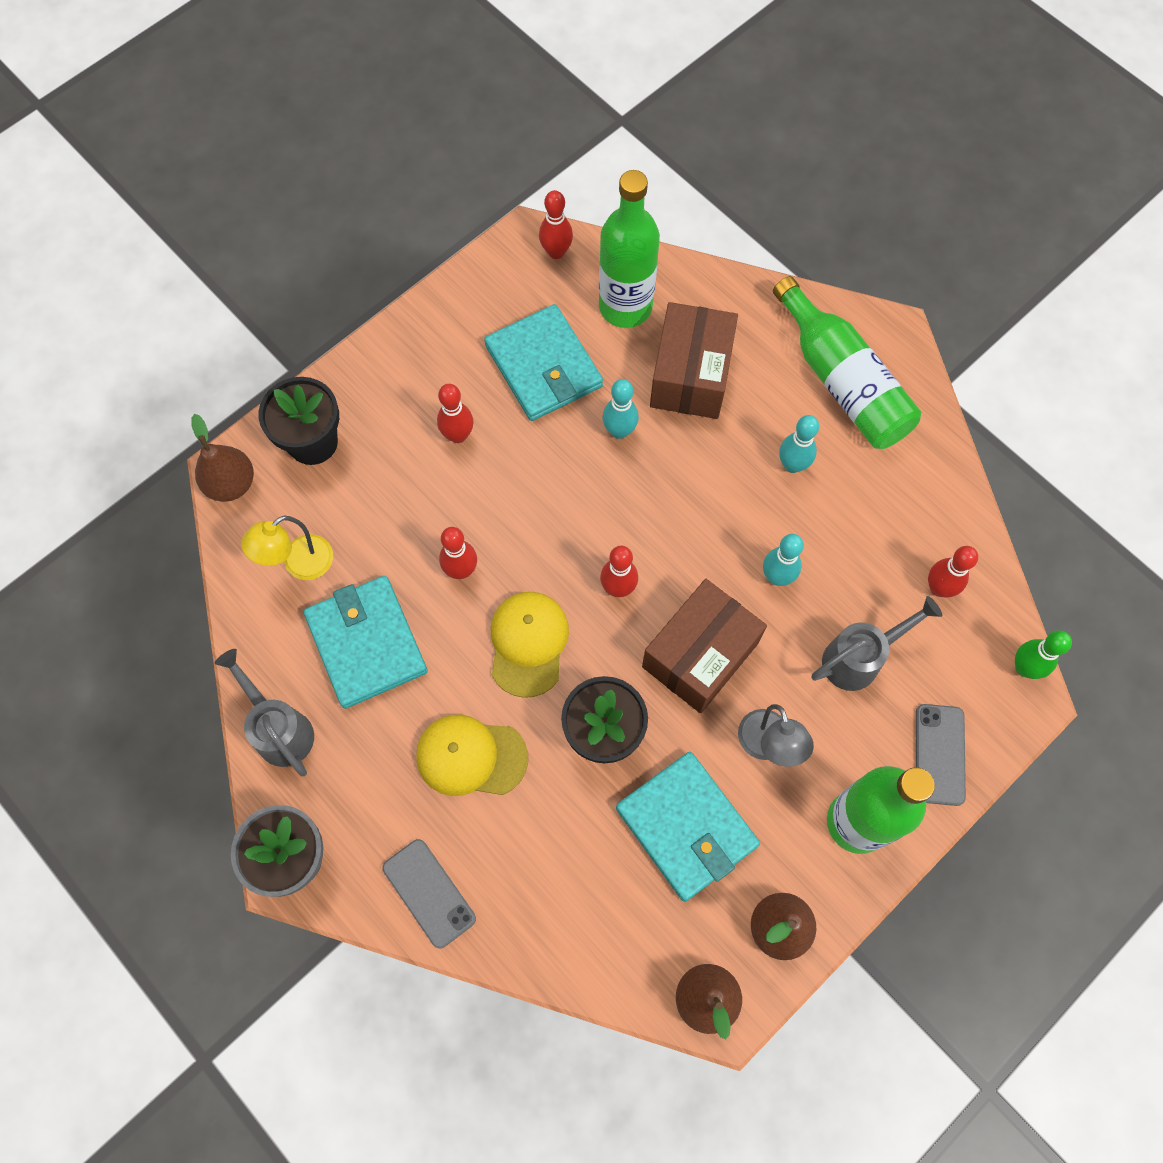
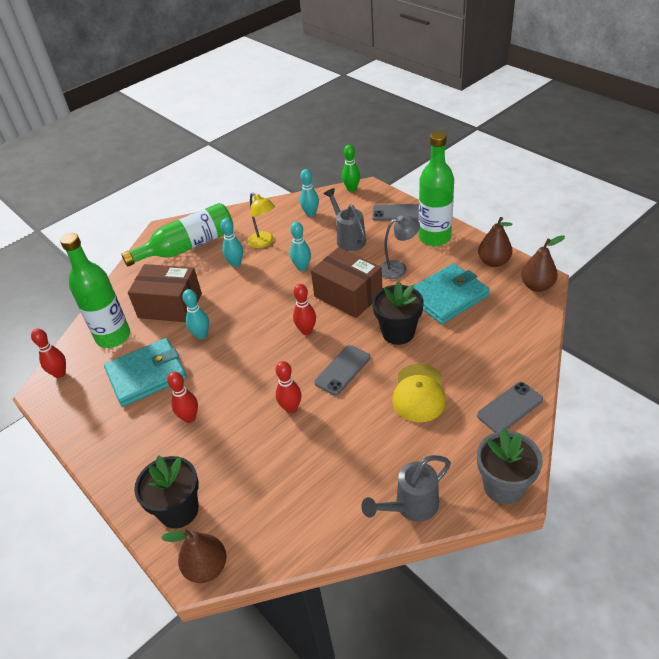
camera: 85 degrees left, 25 degrees down
(299, 564) = (281, 508): yellow lamp -> yellow lamp (264, 242)
(366, 643) = (344, 458): turquoise wallet -> none
(528, 643) = (342, 370): yellow cap -> grey phone
(939, 588) = (310, 214): red bowling pin -> turquoise bowling pin

